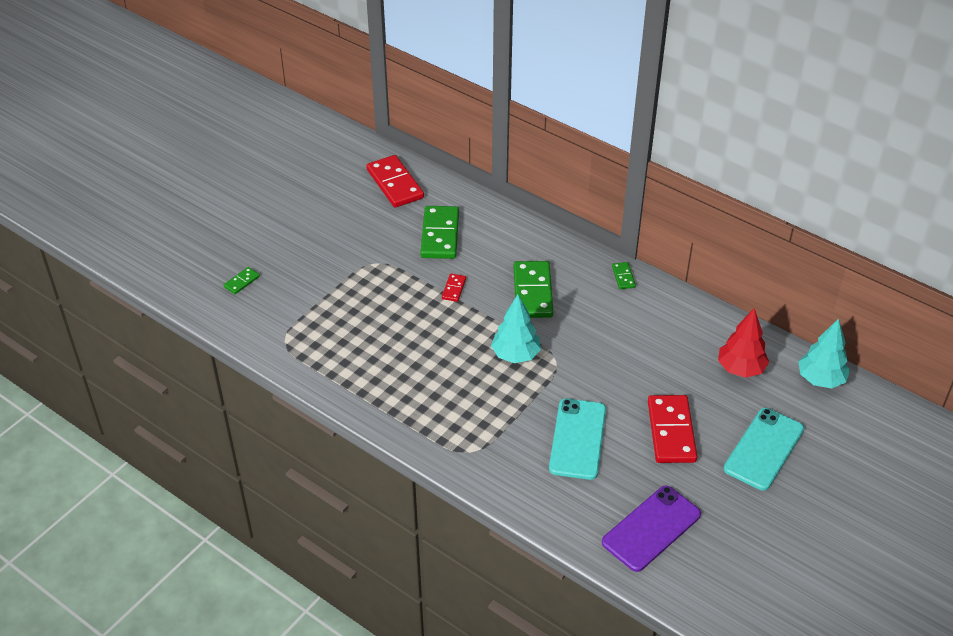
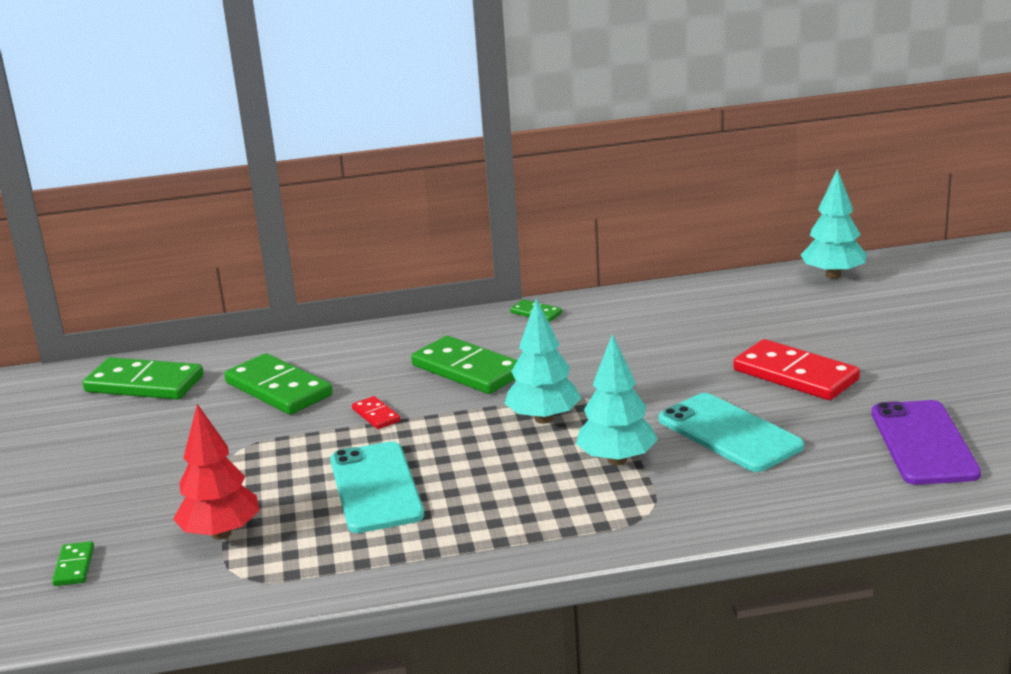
camera: 45 degrees left, 20 degrees down
(395, 184) = (144, 384): red domino -> green domino
(505, 409) = (617, 460): none -> turquoise tree
(740, 369) = (761, 306): red tree -> red tree (221, 533)
(764, 449) = (888, 337): turquoise phone -> turquoise phone (376, 487)

